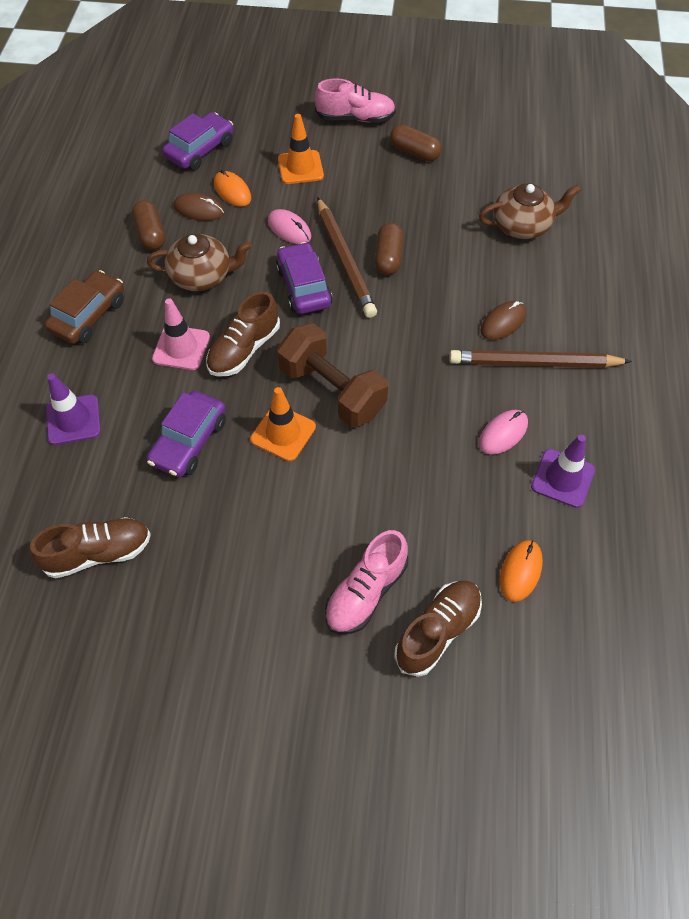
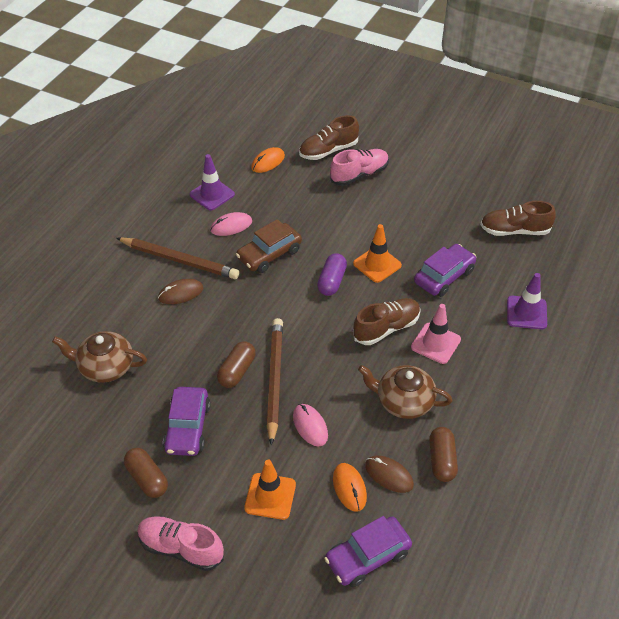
camera: 160 degrees left, 10 degrees down
(89, 315) = (509, 393): brown car -> brown car (269, 254)
(304, 287) = (319, 366): purple car -> purple car (188, 427)
(332, 391) = (332, 281): brown dumbbell -> purple capsule

